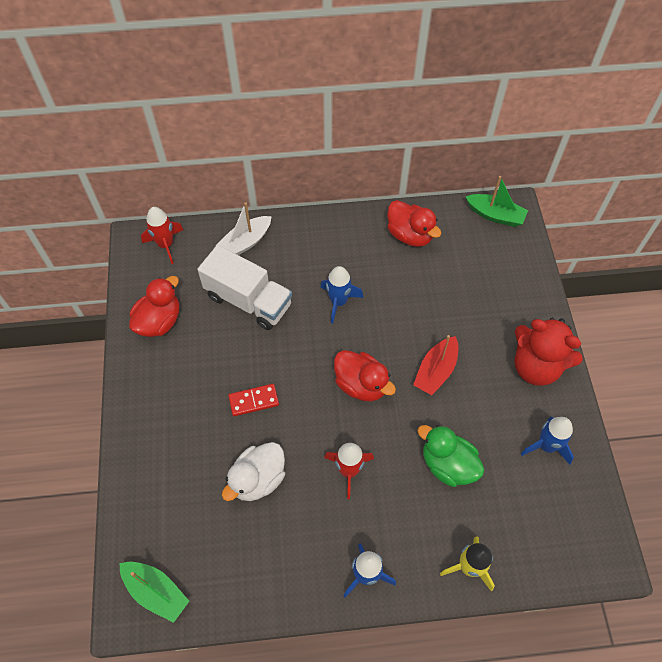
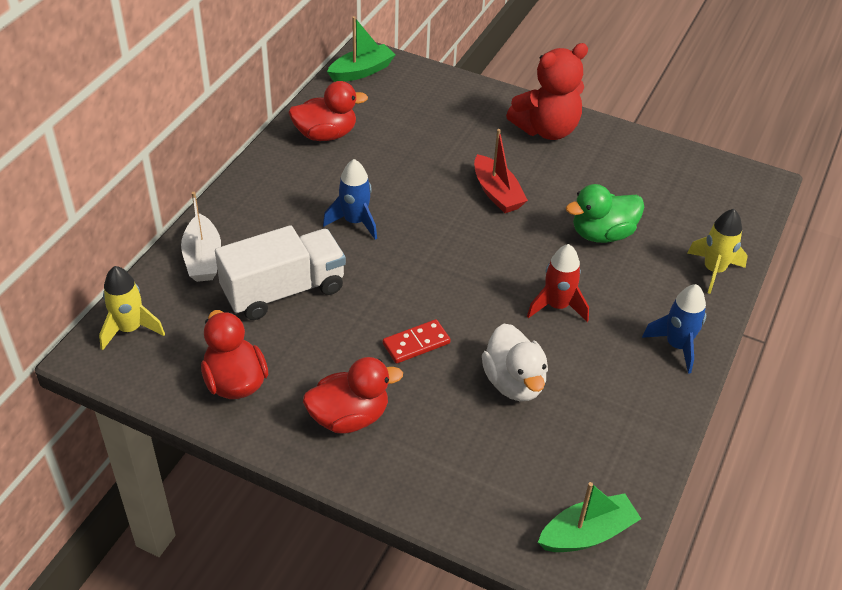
camera: 60 degrees left, 15 degrees down
(166, 245) = (130, 329): red rocket -> yellow rocket
(254, 401) = (416, 343): red domino -> red domino turned 45 degrees clockwise
(361, 384) = (467, 251): red duck -> red duck (349, 417)
(546, 446) = (630, 164): blue rocket -> none

